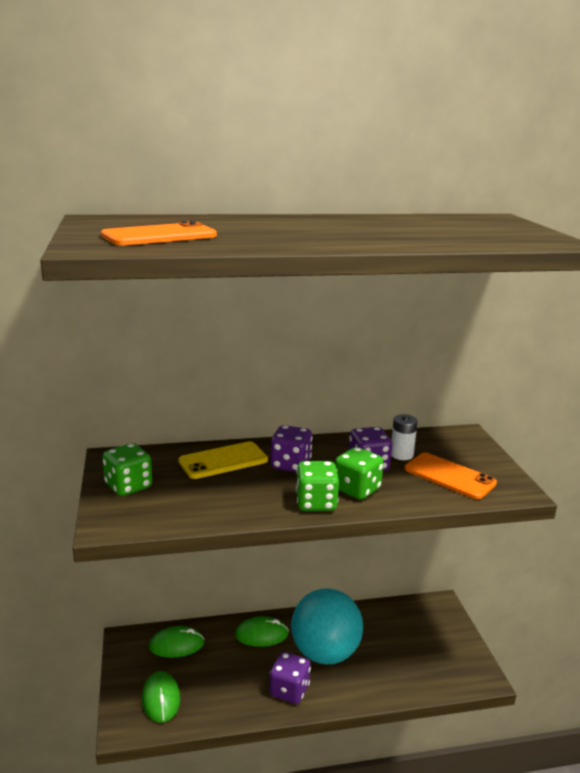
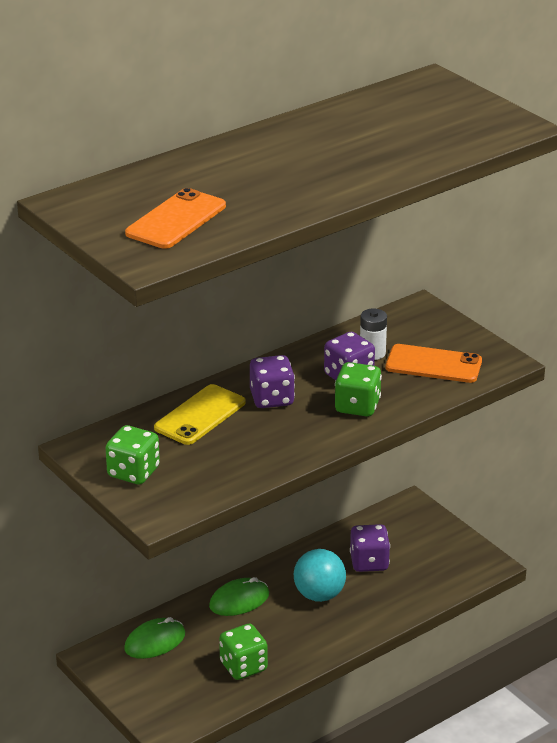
camera: 25 degrees left, 10 degrees up
(161, 699) = (182, 694): green mouse -> none
(289, 690) = (307, 641): purple dice -> purple dice (369, 562)
(316, 503) = (330, 432): green dice -> green dice (243, 666)
(325, 653) = (319, 595): turquoise ball -> turquoise ball, size x0.63

